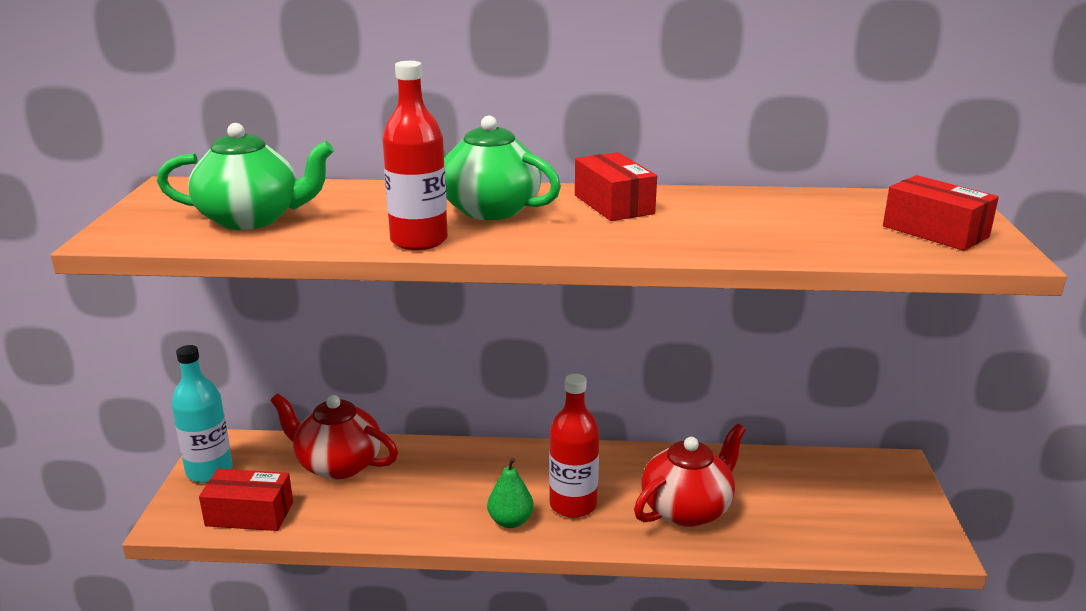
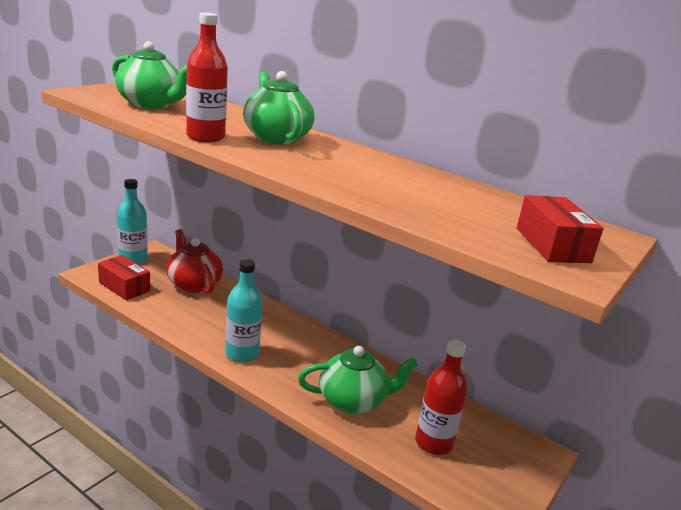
camera: 30 degrees right, 0 degrees up
(510, 521) = (242, 354): green pear -> turquoise bottle
(573, 505) = (287, 363): red bottle -> red bottle (433, 443)
(613, 204) = (355, 158): red box -> none
(687, 509) = (353, 400): red teapot -> green teapot

